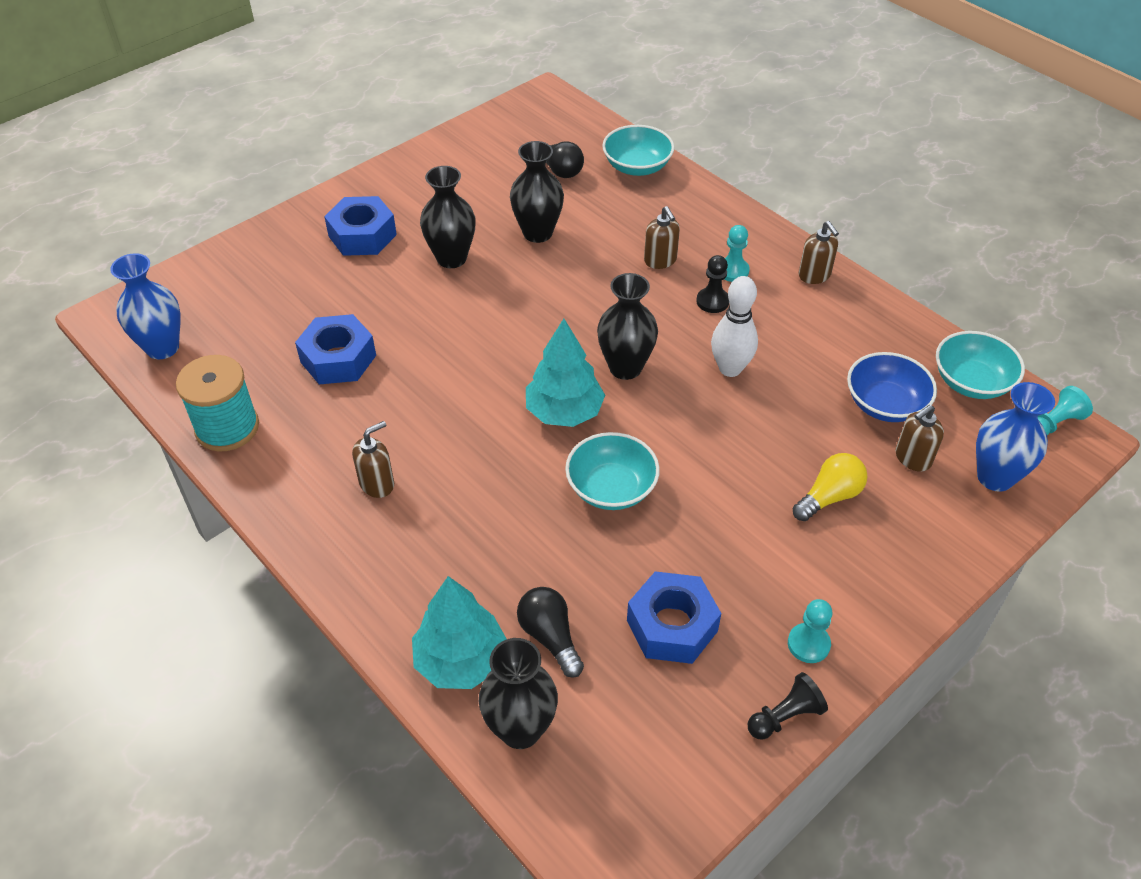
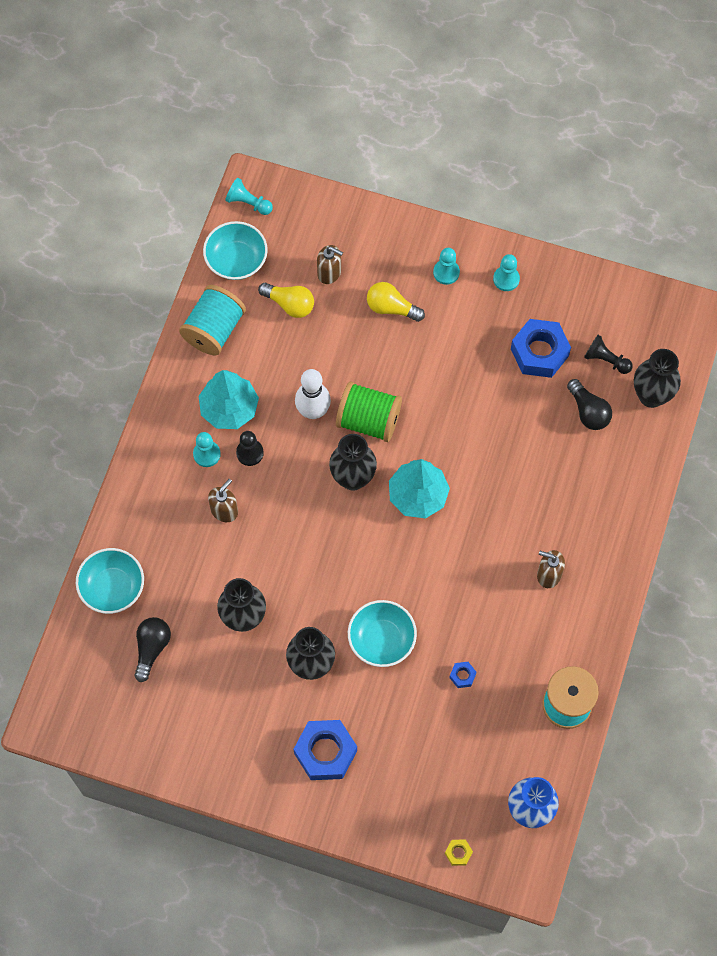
camera: 120 degrees left, 20 degrees up
(183, 281) = (458, 853): none -> yellow nut
(338, 359) = (462, 676): blue nut -> blue nut, size x0.43
(460, 661) = (633, 449): turquoise tree -> turquoise tree (229, 408)
(550, 637) = (588, 411): black light bulb -> black light bulb turned 60 degrees counterclockwise
(611, 488) = (463, 433): turquoise bowl -> turquoise bowl (381, 639)
(687, 410) = (368, 420): none -> green spool
(785, 716) = (558, 273): black pawn -> black pawn (606, 360)
(814, 275) = (179, 396): brown soap dispenser -> none
(854, 579) = (446, 272): none -> turquoise pawn
(884, 330) = (214, 329): none -> turquoise spool
(885, 404) = (289, 304): blue bowl -> yellow light bulb
(995, 477) = (317, 223): blue vase -> none

